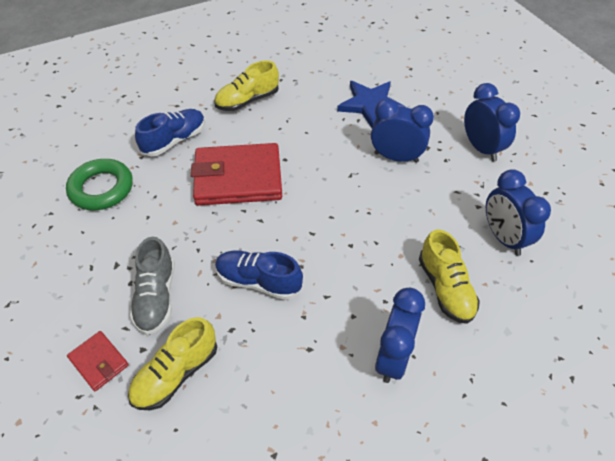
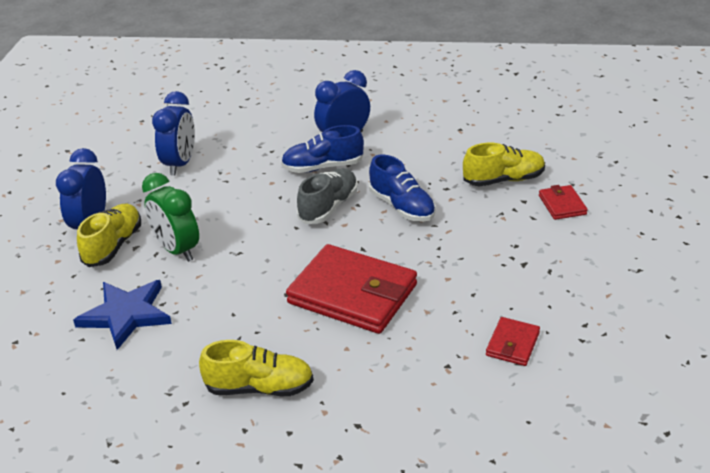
camera: 145 degrees left, 15 degrees down
(101, 188) = (512, 344): green ring -> red wallet
(156, 297) = (496, 227): grey shoe -> grey shoe (328, 207)
(174, 140) = (393, 369): blue shoe -> blue shoe (323, 167)
(396, 157) = (177, 250): blue clock -> green clock
(445, 288) = (264, 155): yellow shoe -> yellow shoe (113, 246)

